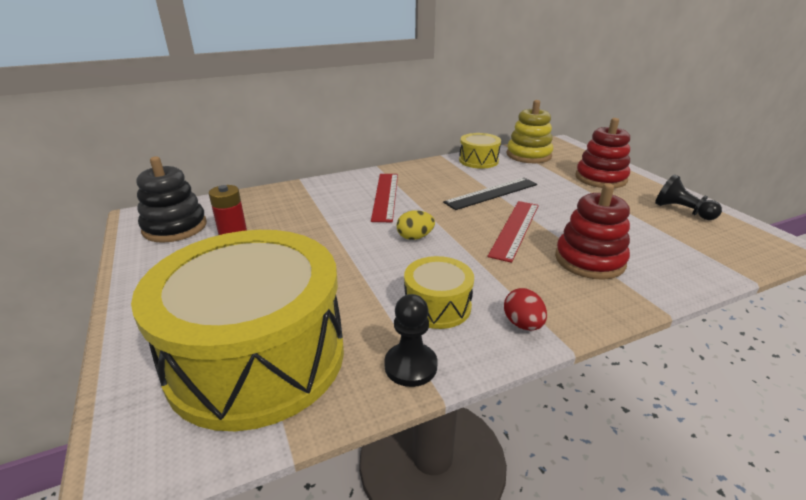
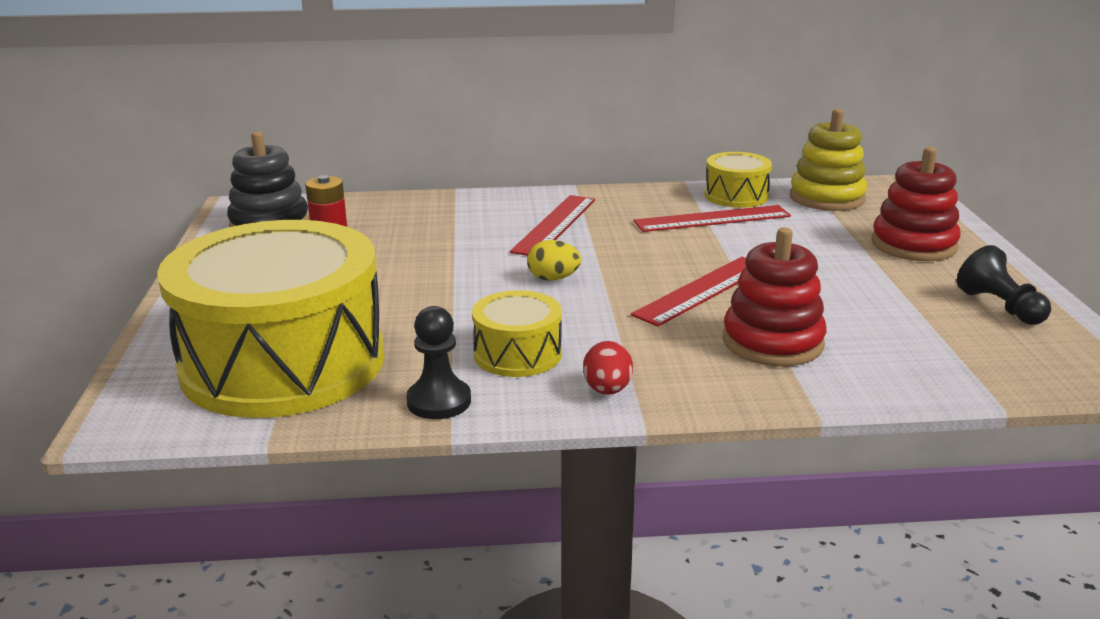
camera: 20 degrees right, 5 degrees down
(478, 178) = (712, 219): none -> red ruler
(492, 193) = (713, 242): black ruler -> none

